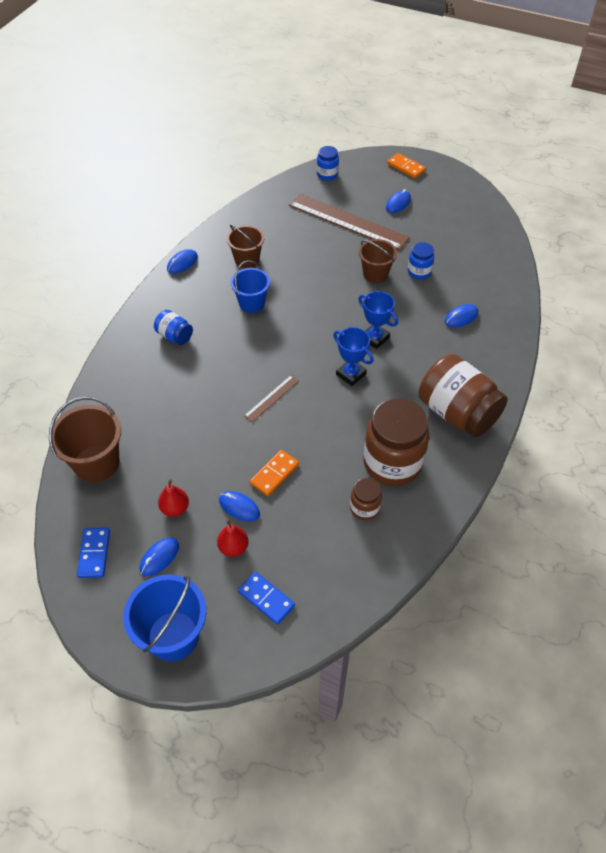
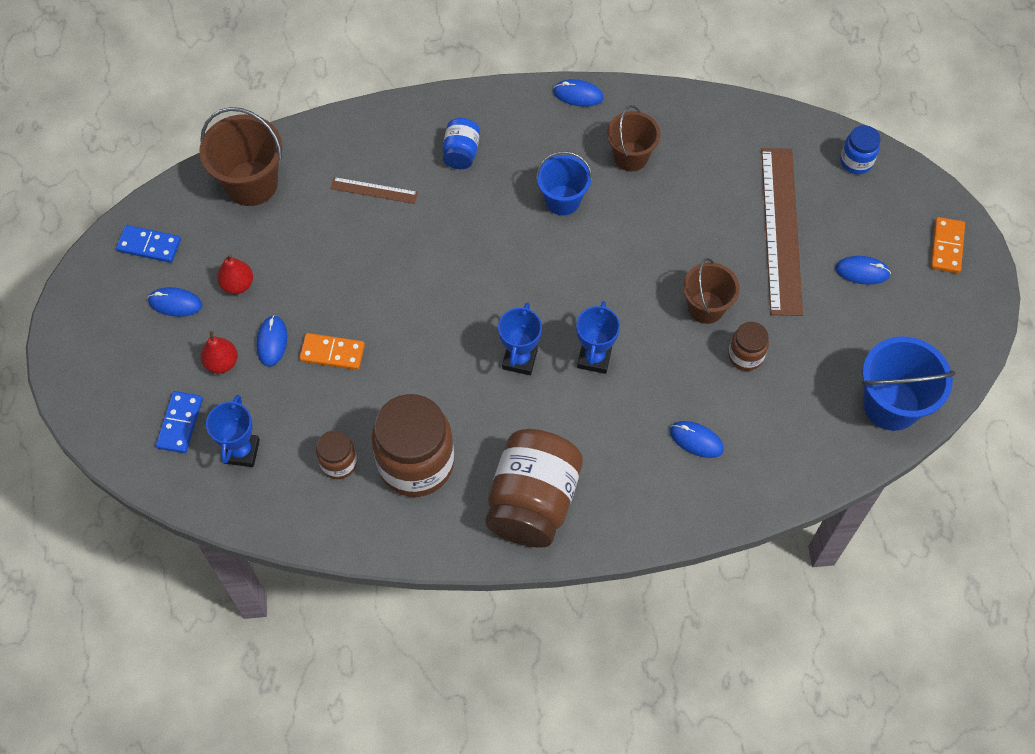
camera: 60 degrees right, 10 degrees up
(94, 553) = (149, 245): blue domino -> blue domino turned 45 degrees clockwise
(173, 636) = (100, 363): blue bucket -> blue bucket (891, 404)
(271, 398) = (433, 296): brown ruler -> brown ruler (374, 190)
(317, 566) = (241, 451): none -> blue trophy
(419, 272) = (745, 356): blue jar -> brown jar

